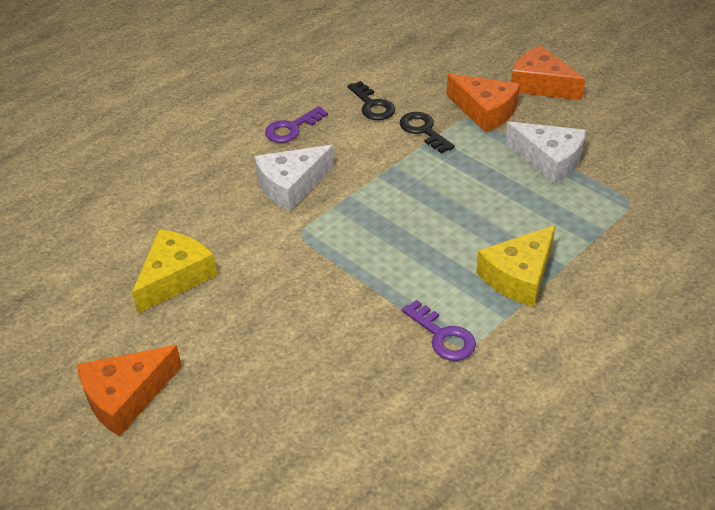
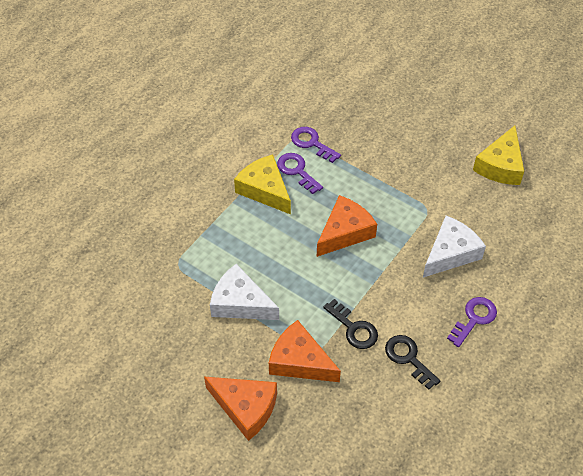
camera: 170 degrees right, 10 degrees up
(126, 396) = (488, 91): orange cheese -> orange cheese (345, 232)
(470, 297) = (297, 171): none -> purple key
(519, 276) = (265, 190): yellow cheese -> yellow cheese turned 75 degrees counterclockwise

